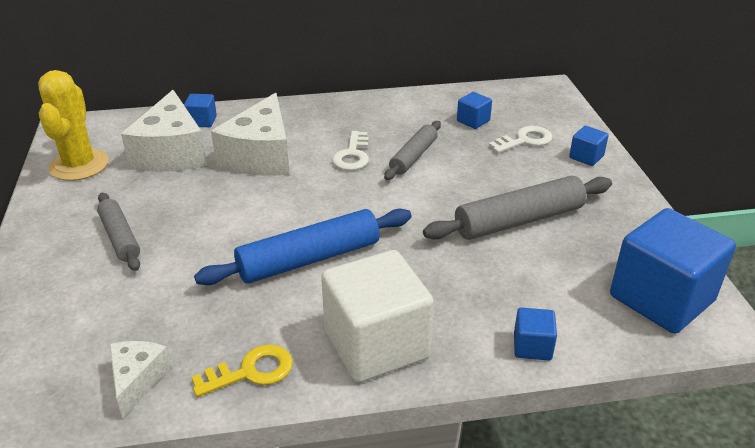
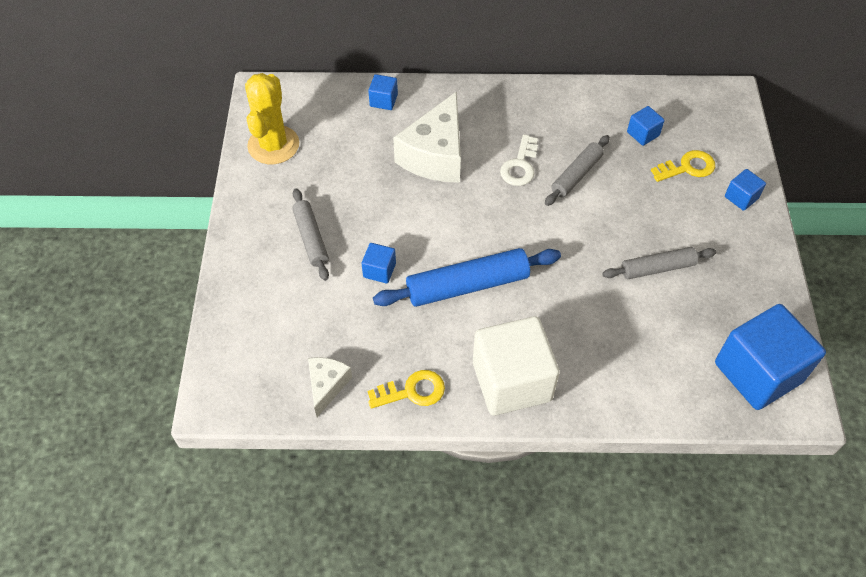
camera: 10 degrees right, 20 degrees up
(171, 153) = (355, 140): white cheese -> none
(519, 220) = (657, 268): grey rolling pin -> grey rolling pin, size x0.62
(525, 140) = (687, 167): white key -> yellow key
(532, 346) = (636, 403): blue cube -> blue cube (379, 270)

